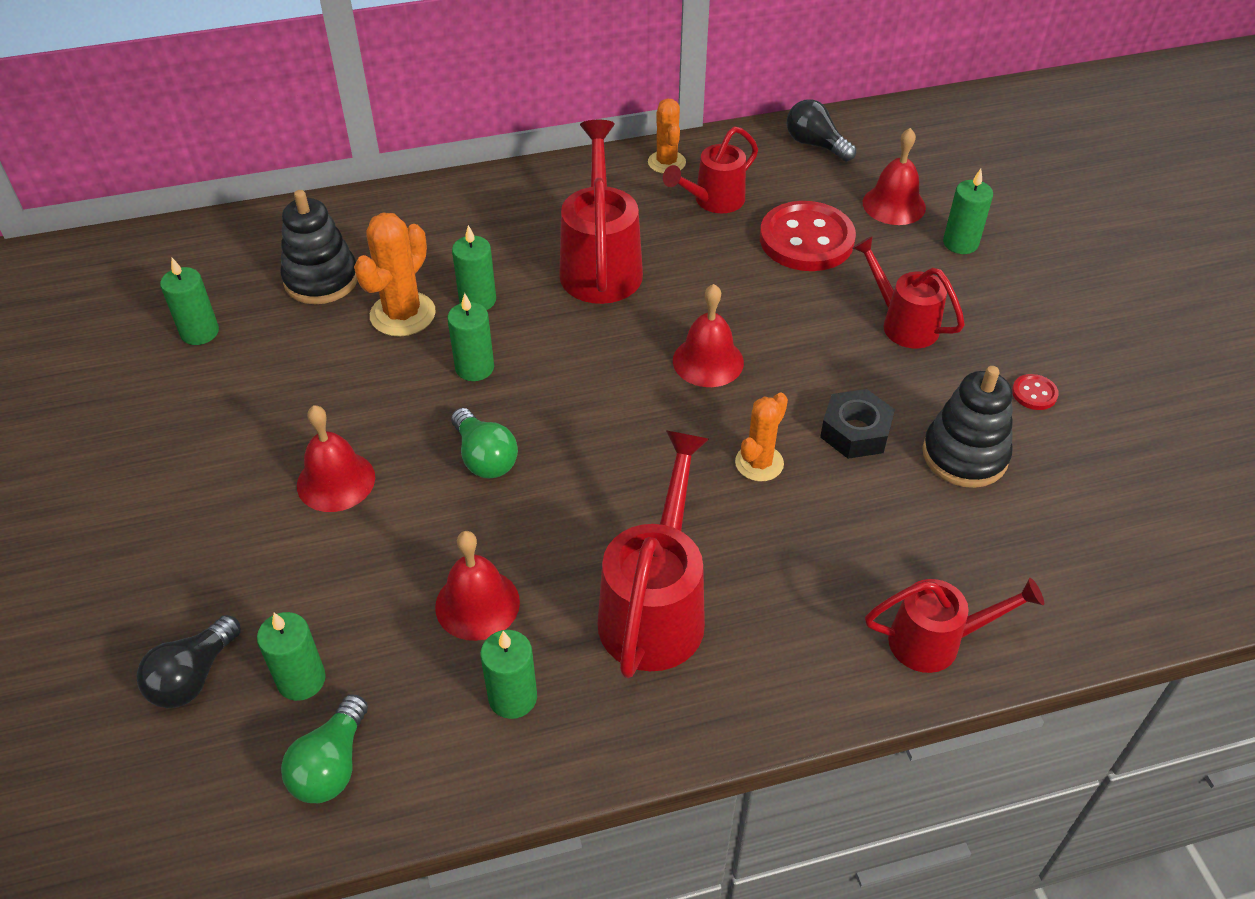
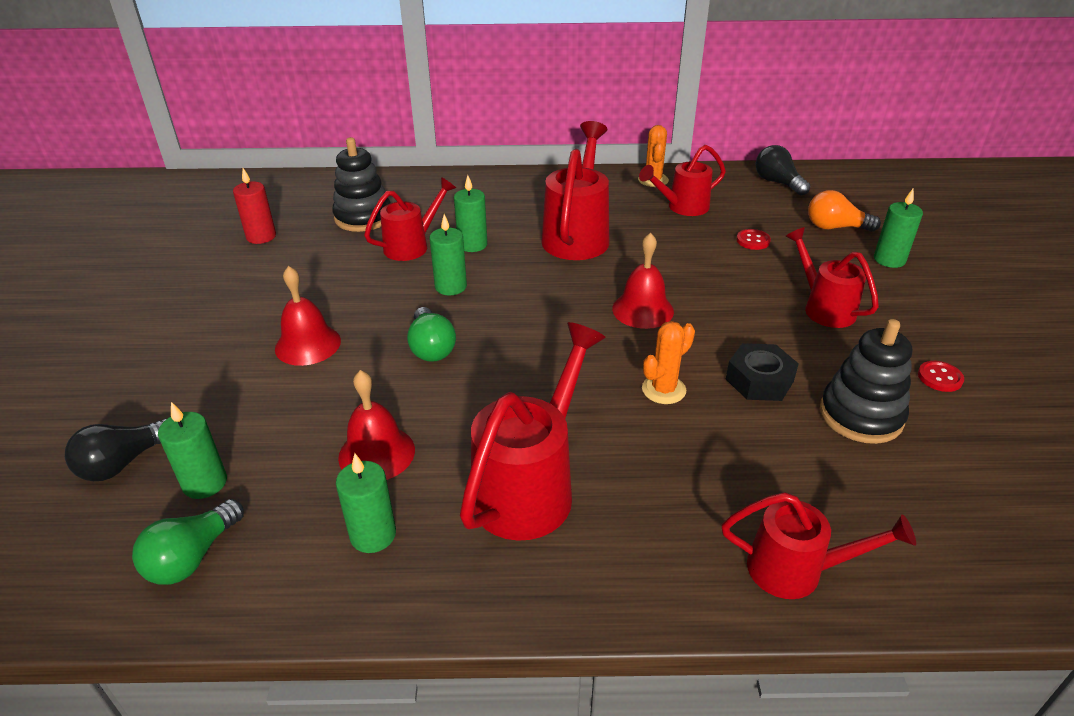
camera: 15 degrees right, 10 degrees down
(200, 332) = (261, 236): green candle -> red candle
(403, 314) = (412, 246): orange cactus -> red watering can
(806, 240) = (753, 241): red button -> red button, size x0.42
(894, 205) = (835, 227): red bell -> orange light bulb

